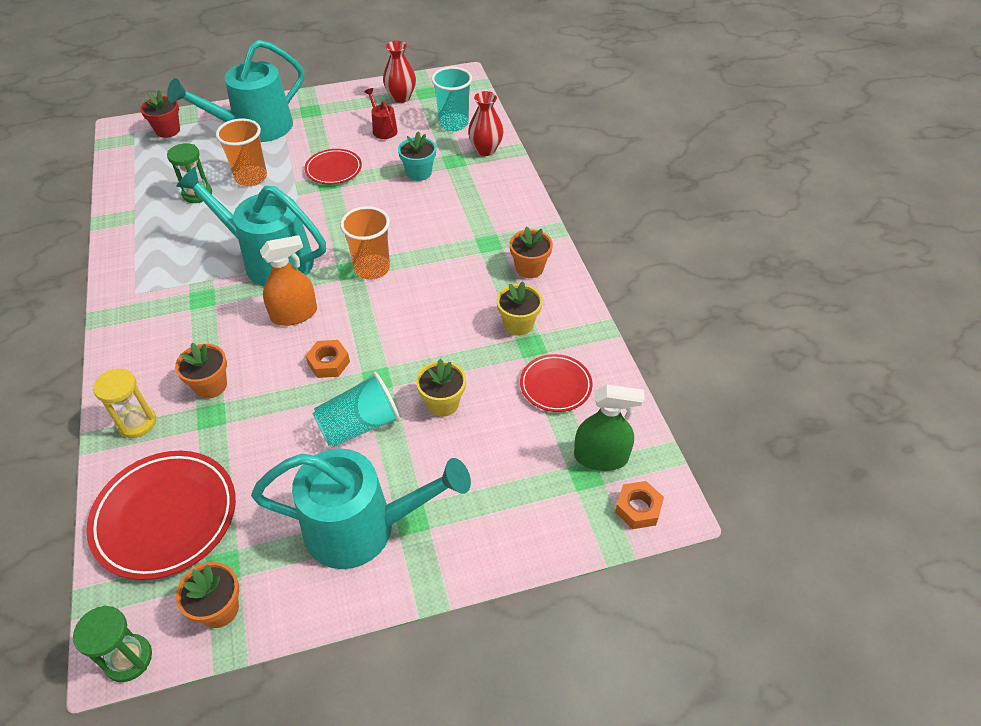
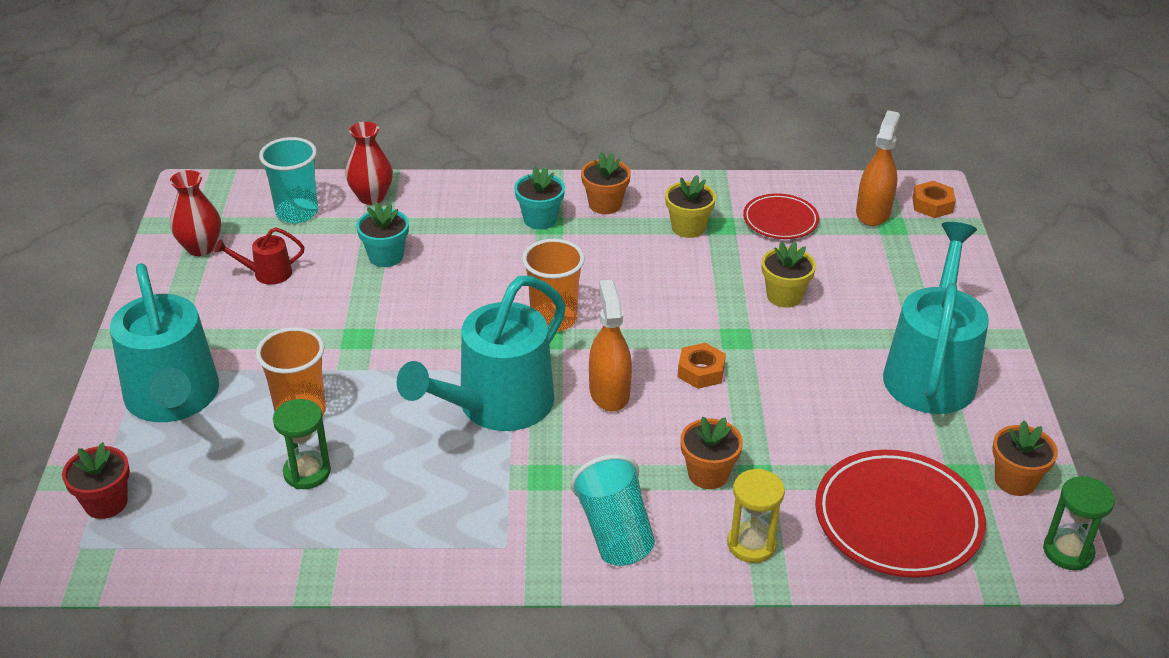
camera: 75 degrees left, 10 degrees down
(333, 169) = (332, 329): red plate -> none
(359, 425) = (800, 358): turquoise cup -> turquoise cup (615, 531)
(493, 236) = (540, 219): none -> turquoise flower pot
(601, 457) = (873, 212): green spray bottle -> orange spray bottle

